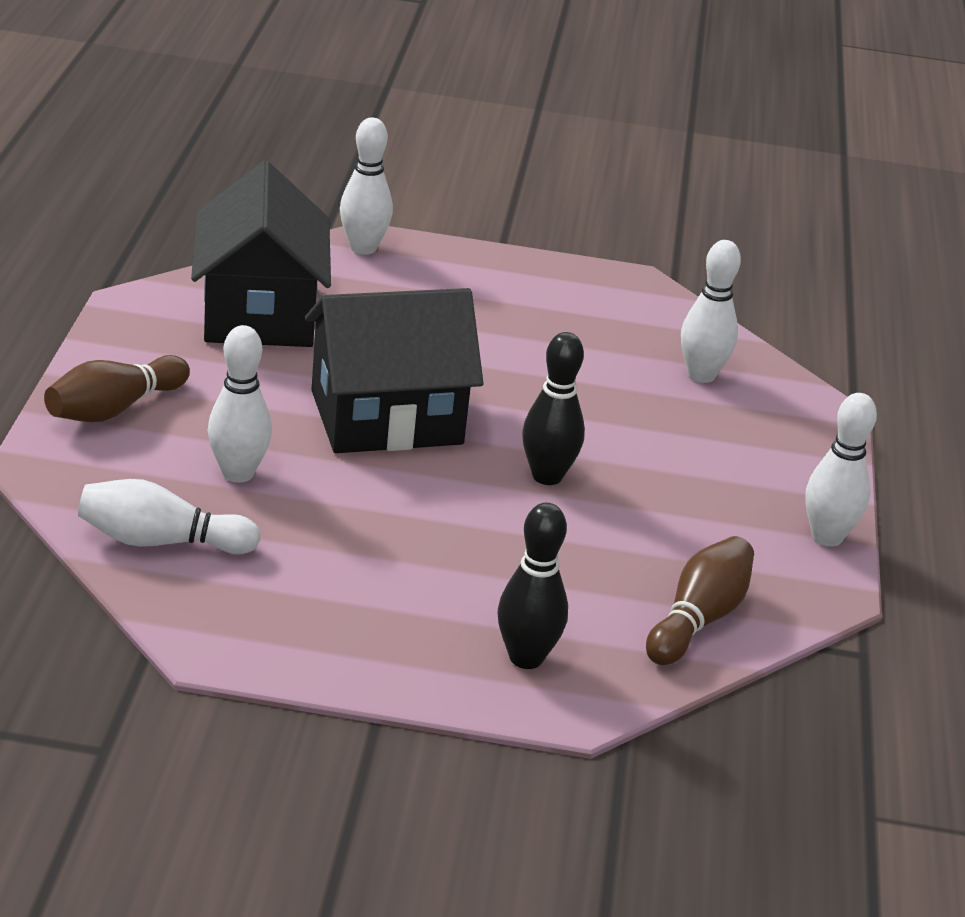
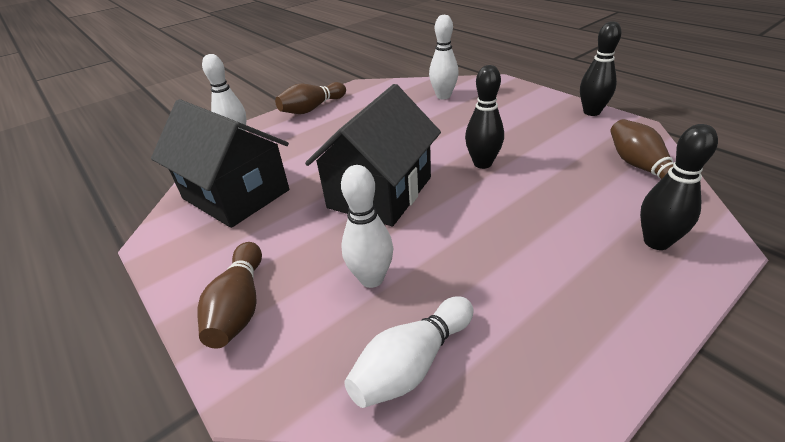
camera: 40 degrees left, 5 degrees up
(512, 270) = (312, 108): none -> brown bowling pin
(827, 537) = (591, 112): white bowling pin -> black bowling pin

